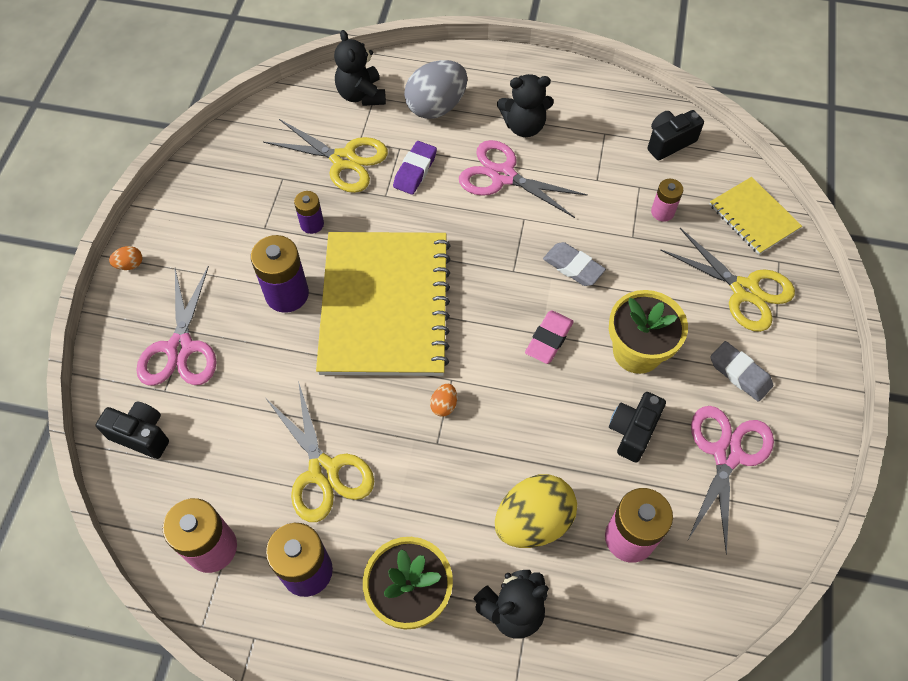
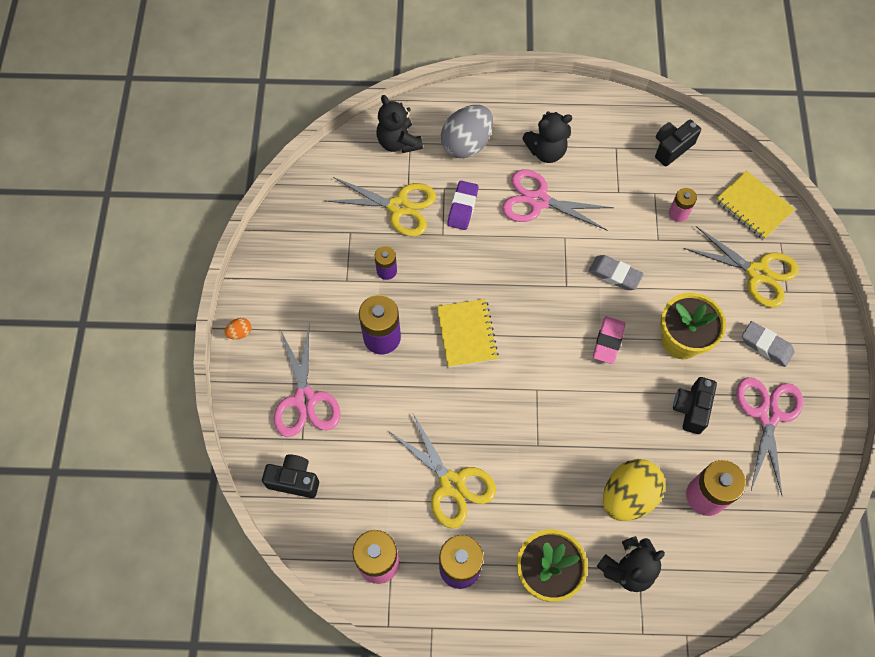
camera: 10 degrees left, 5 degrees up
(385, 305) = (467, 334): yellow notebook -> yellow notebook, size x0.49
(444, 405) = (536, 412): orange egg -> none

